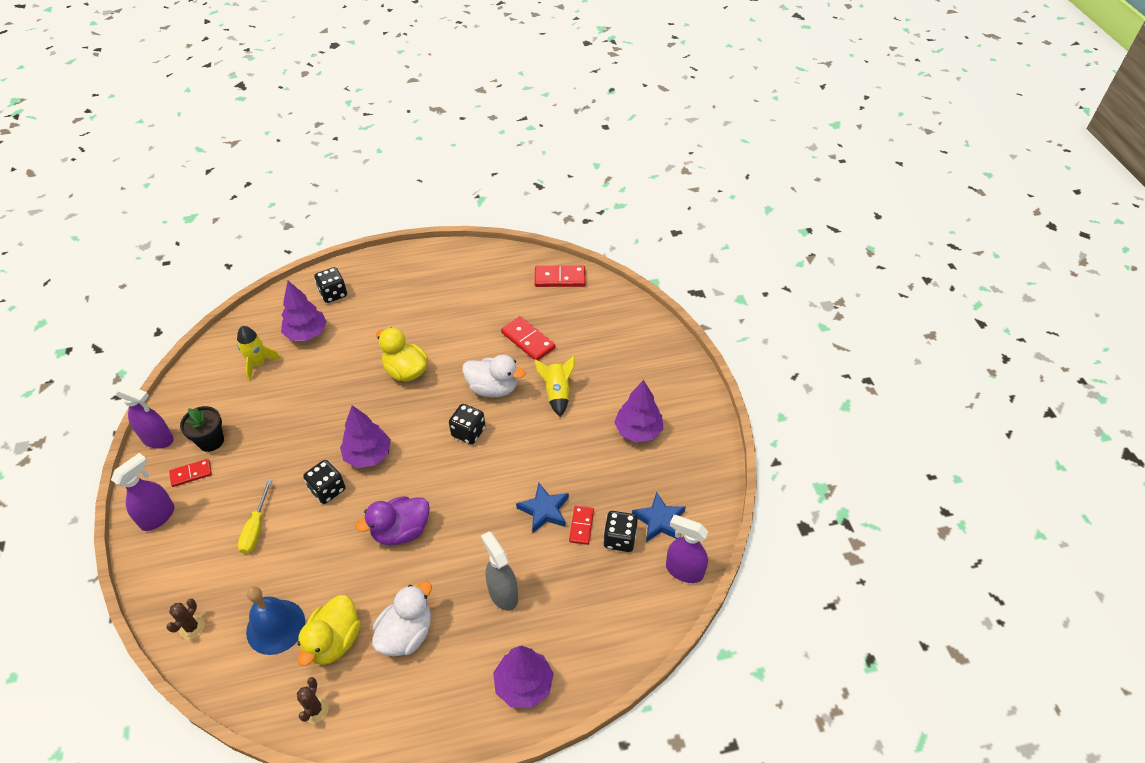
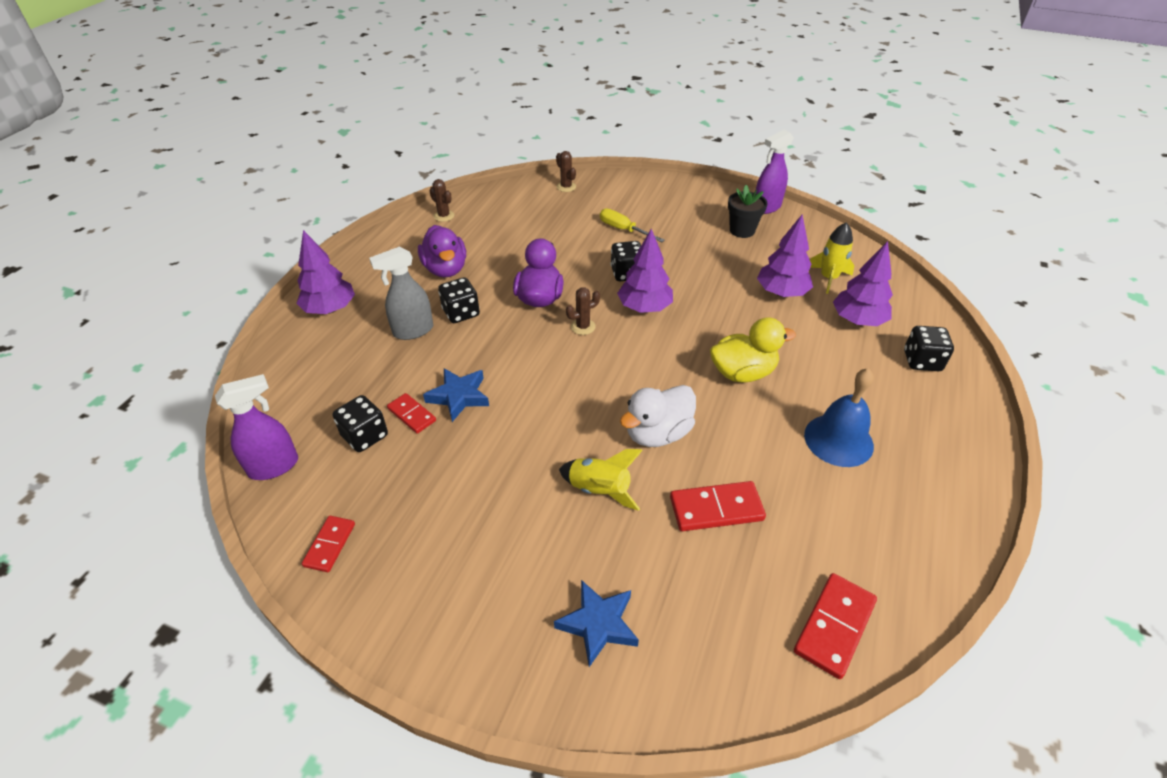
camera: 125 degrees right, 5 degrees down
(158, 516) = (680, 193): purple spray bottle -> none
(191, 474) = (712, 214): red domino -> red domino (329, 545)
(275, 626) = (525, 217): blue bell -> blue bell (838, 440)
(334, 641) = (482, 237): yellow duck -> none
(406, 634) = (445, 269): white duck -> purple duck
(418, 481) = (583, 327): none -> brown cactus
(468, 432) = (610, 385): black dice -> black dice (461, 313)
(503, 594) = (413, 331): grey spray bottle -> grey spray bottle turned 150 degrees clockwise
(638, 430) = (468, 540): purple tree -> purple tree (781, 293)
(659, 520) = (343, 482): blue star -> blue star (598, 624)

